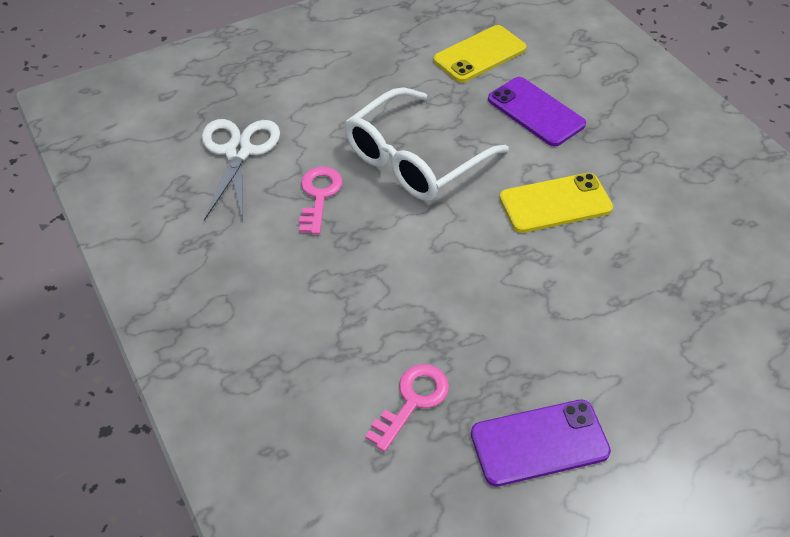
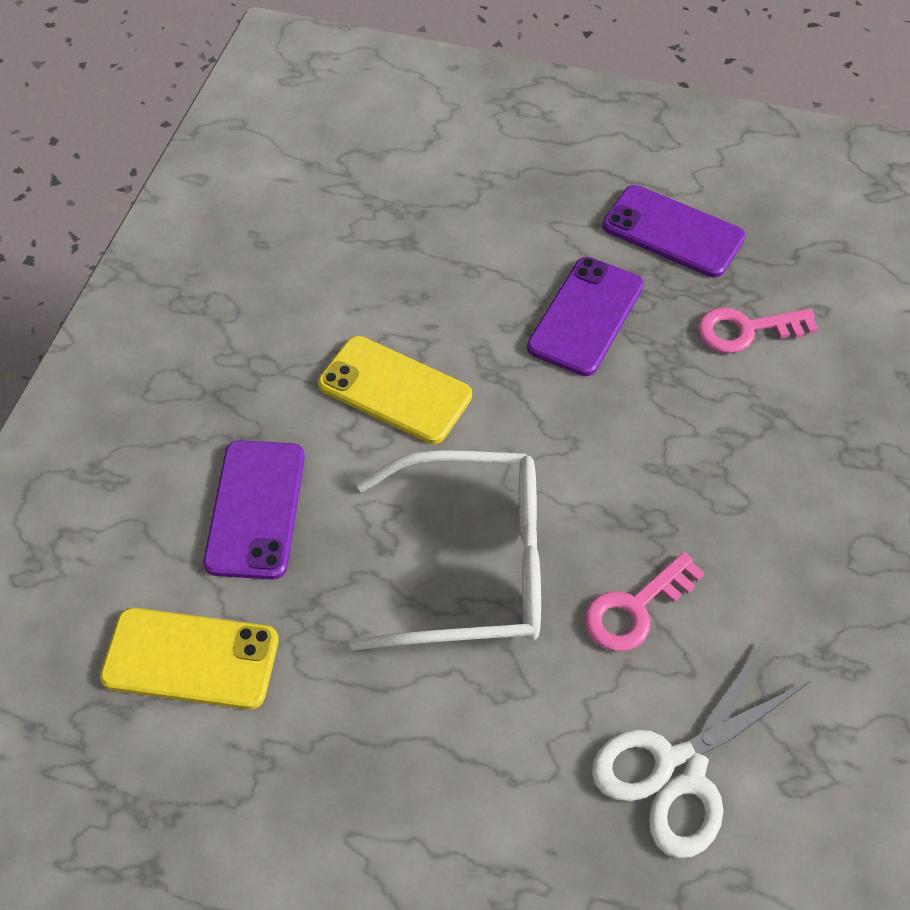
camera: 135 degrees left, 5 degrees up
(516, 327) = (585, 316): none -> purple phone

